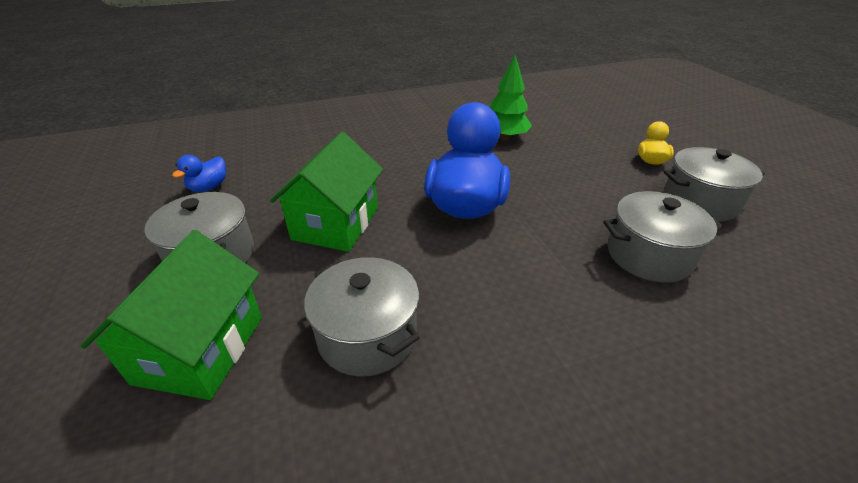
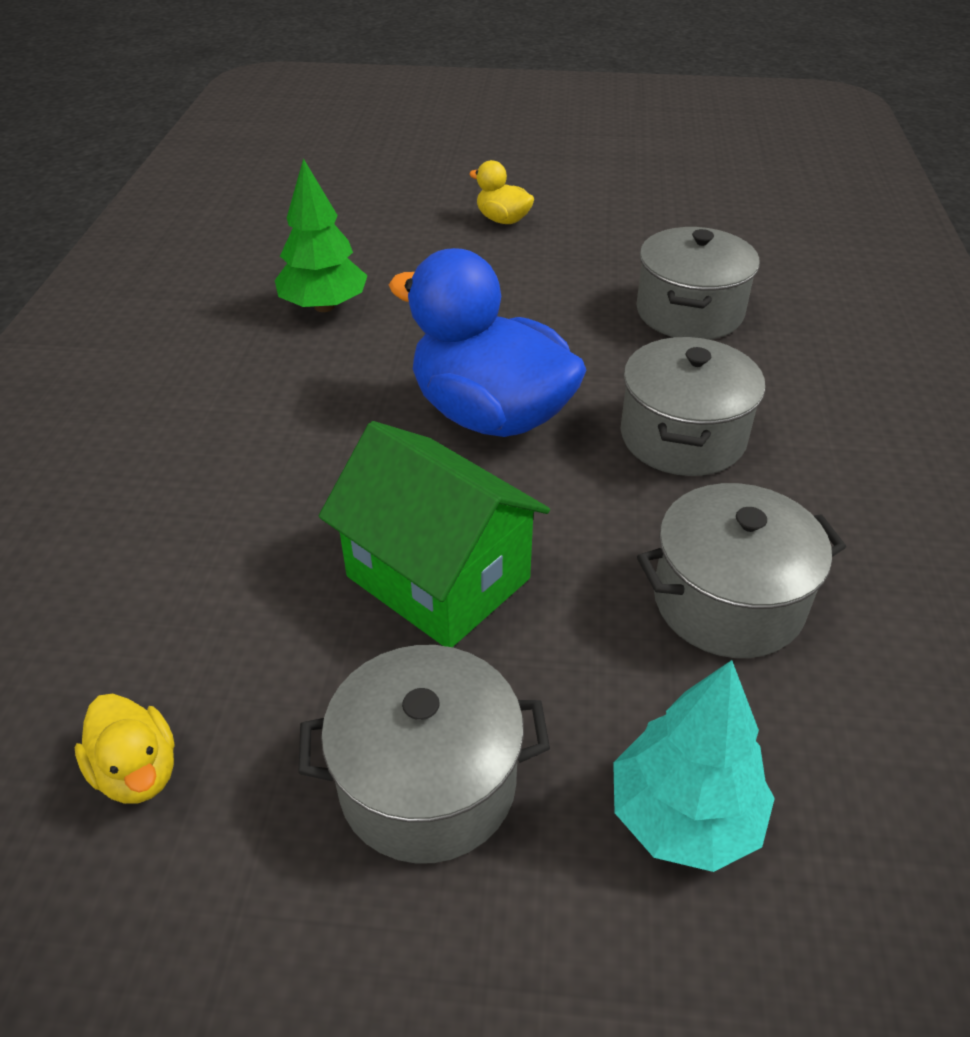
camera: 65 degrees left, 5 degrees up
(200, 349) = (683, 816): green house -> turquoise tree
(209, 187) = (138, 771): blue duck -> yellow duck
(700, 202) = (614, 232): grey pot -> grey pot (683, 436)

